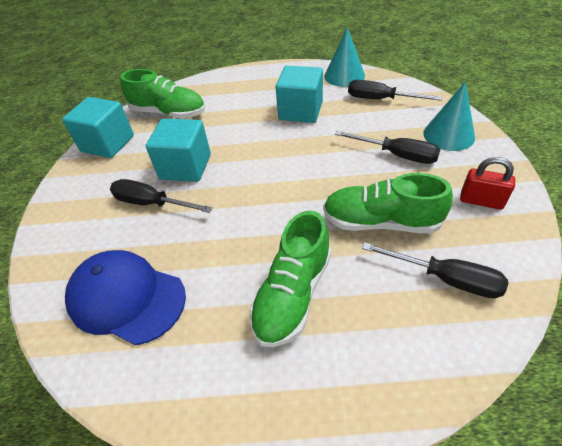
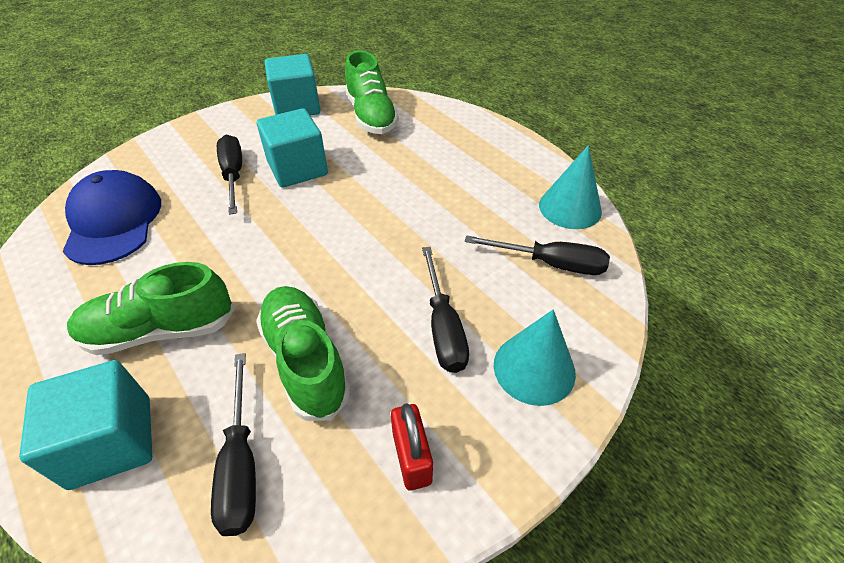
camera: 50 degrees right, 0 degrees up
(300, 111) = (458, 203): turquoise cube -> turquoise cube (111, 441)
(380, 99) = (550, 264): black screwdriver -> black screwdriver turned 120 degrees clockwise

